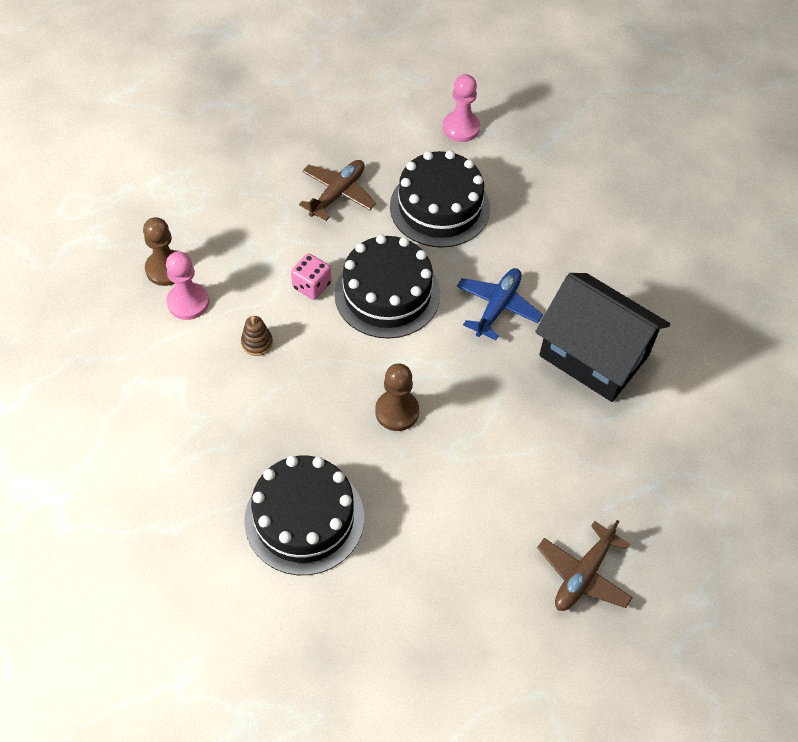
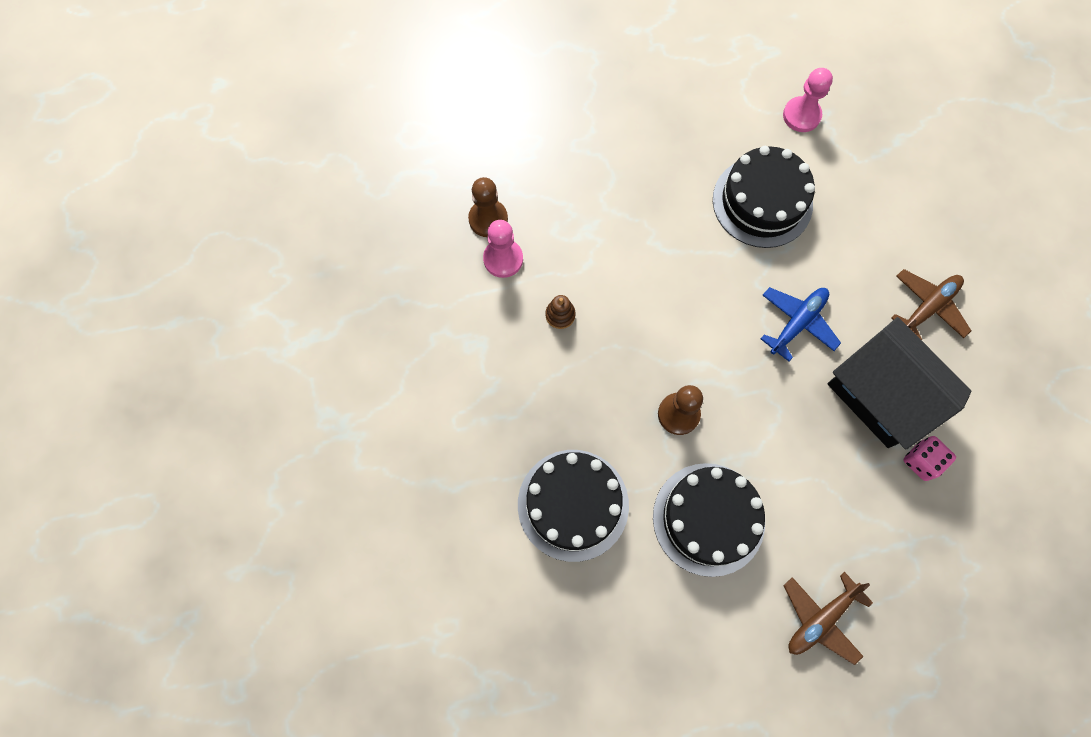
camera: 15 degrees right, 15 degrees up
(312, 286) = (622, 264): pink dice -> pink dice (921, 461)
(338, 194) = (665, 168): brown plane -> brown plane (927, 307)
(387, 294) = (692, 287): black cake -> black cake (708, 519)

